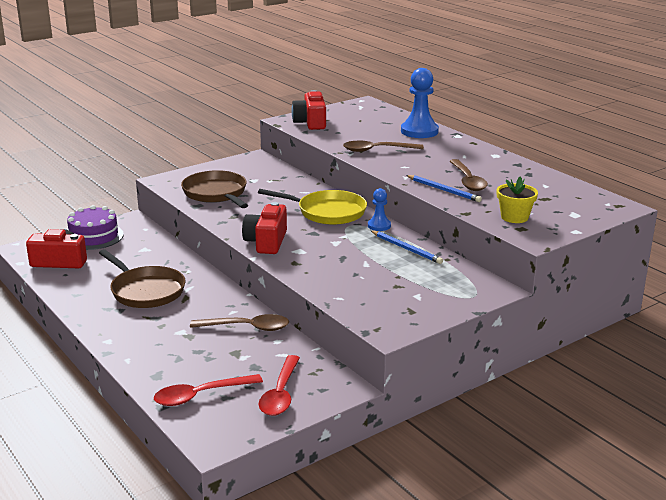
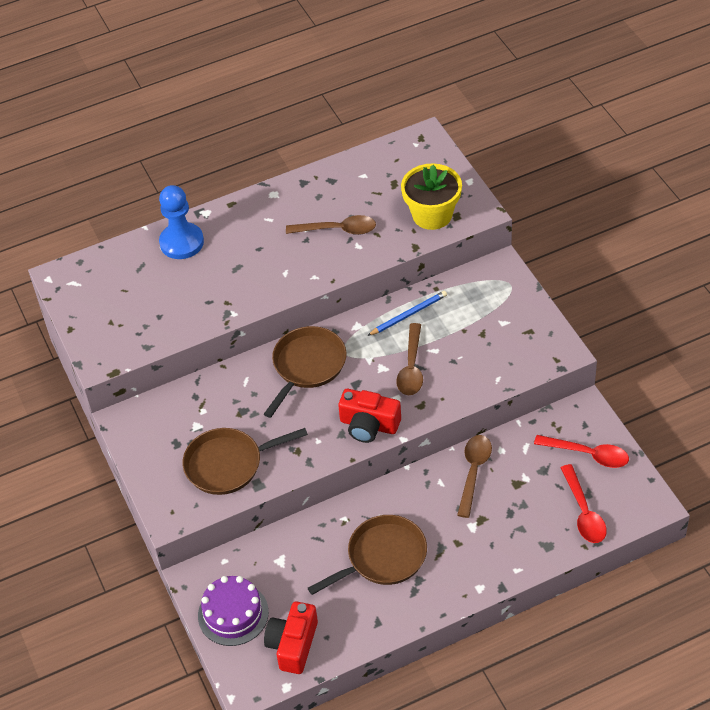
camera: 75 degrees left, 25 degrees up
(310, 122) = (117, 338): red camera -> none
(327, 212) = (307, 366): yellow pan -> brown pan
(377, 150) = (230, 288): brown spoon -> brown spoon (411, 367)
(379, 226) = (351, 328): blue pawn -> none
(443, 190) = (357, 253): blue pencil -> none
(514, 217) = (432, 215): yellow flower pot -> yellow flower pot, size x1.56

